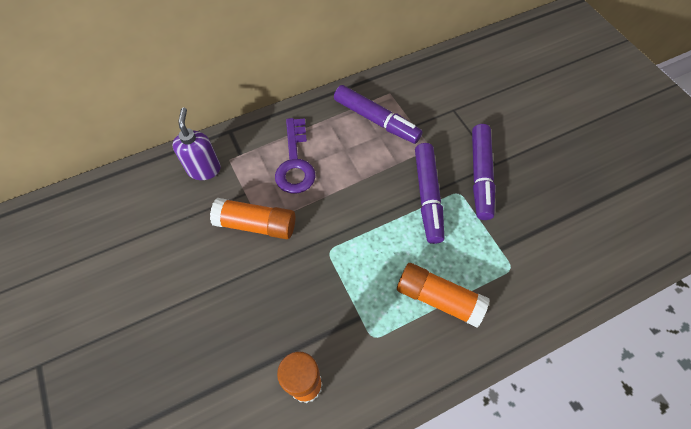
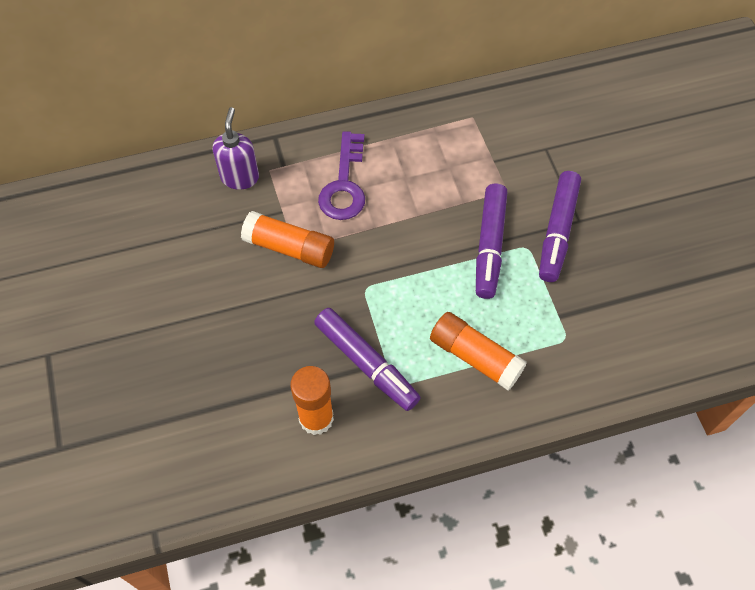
camera: 10 degrees right, 0 degrees up
(376, 120) = (449, 148): purple marker -> purple marker (366, 363)

